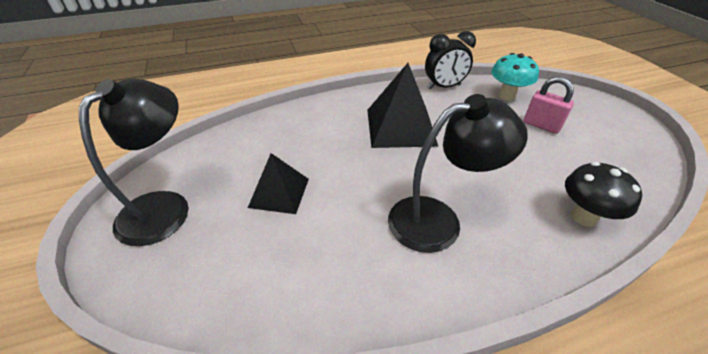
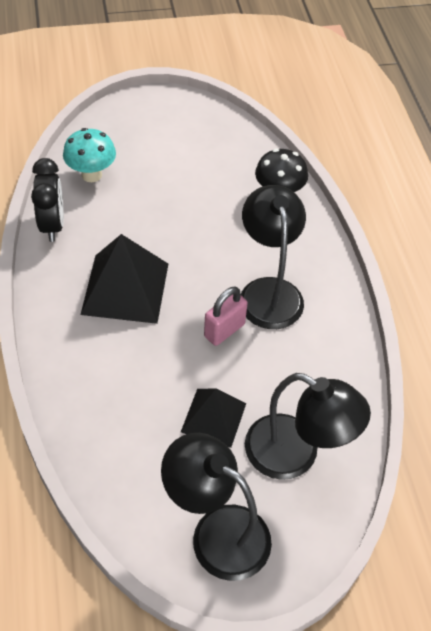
camera: 85 degrees left, 10 degrees up
(235, 260) = (295, 455): none -> black lamp
(541, 125) = (154, 169): pink padlock -> pink padlock (224, 330)

